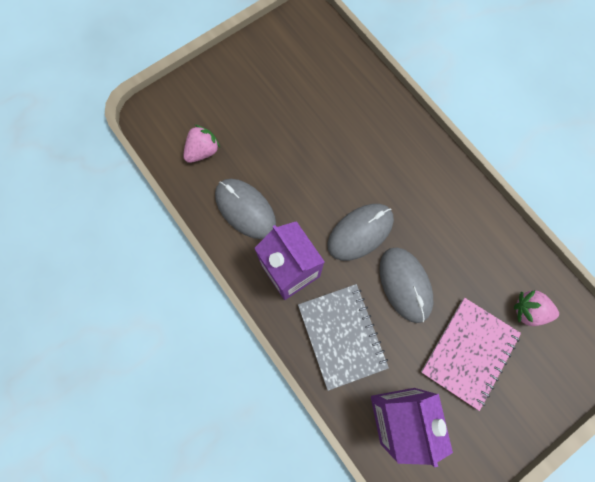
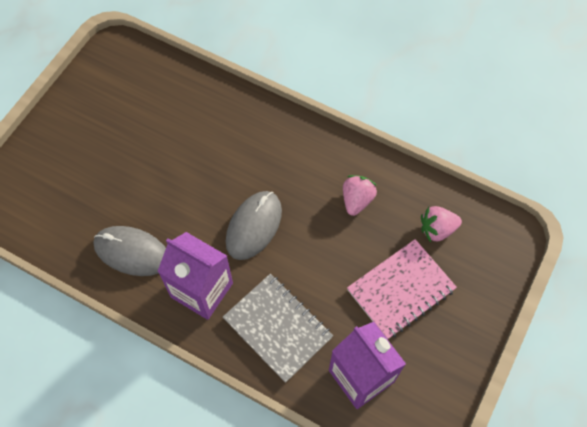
camera: 25 degrees left, 10 degrees down
(203, 151) = (64, 215): pink strawberry -> pink strawberry (357, 200)
(405, 284) = (316, 255): grey mouse -> none
(469, 352) = (401, 290): pink notebook -> pink notebook turned 45 degrees clockwise

